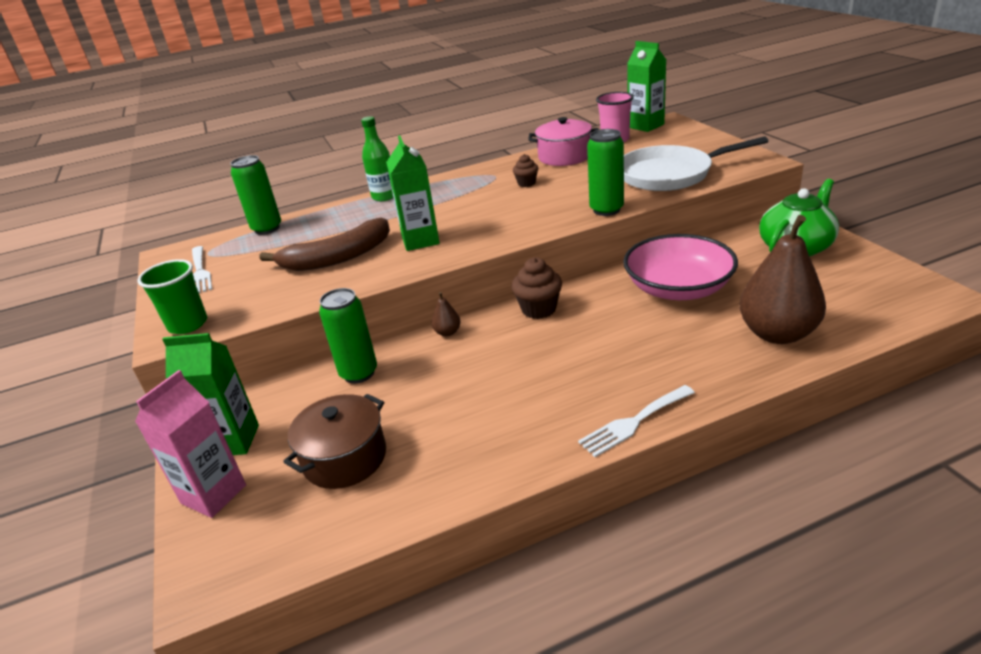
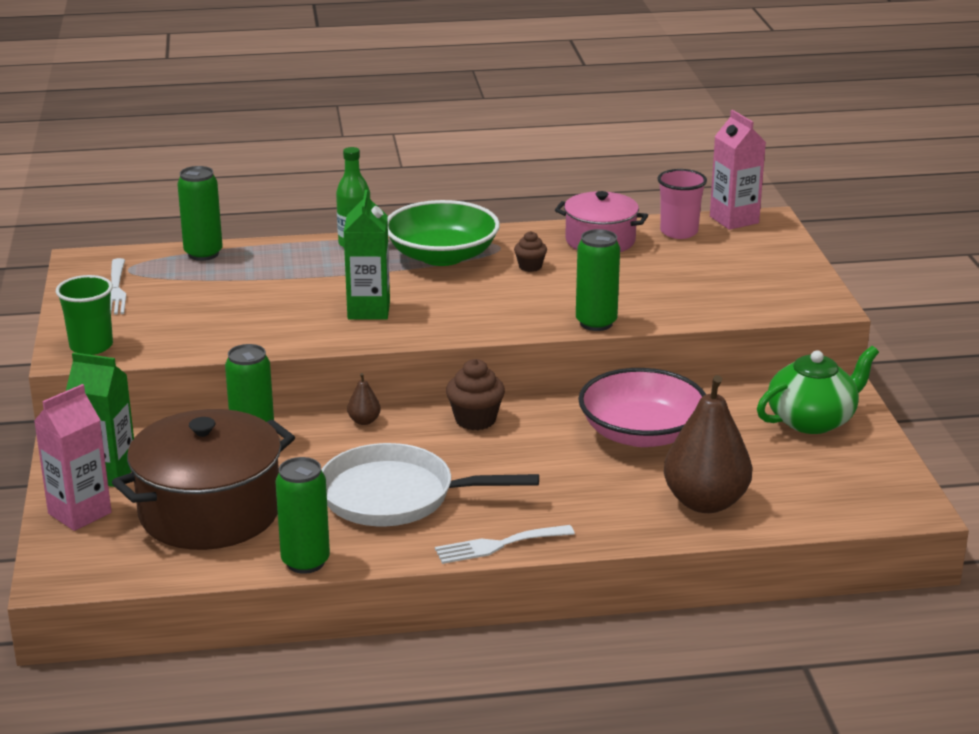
camera: 10 degrees right, 5 degrees down
(337, 258) = (269, 309): brown banana -> none
(345, 458) = (210, 512): brown pot -> brown pot, size x1.64
(455, 190) = (442, 256): none -> green bowl
(462, 492) = (305, 562): none -> green can
(645, 126) = (734, 220): green carton -> pink carton
(670, 174) = (703, 296): white pan -> white pan (395, 496)

